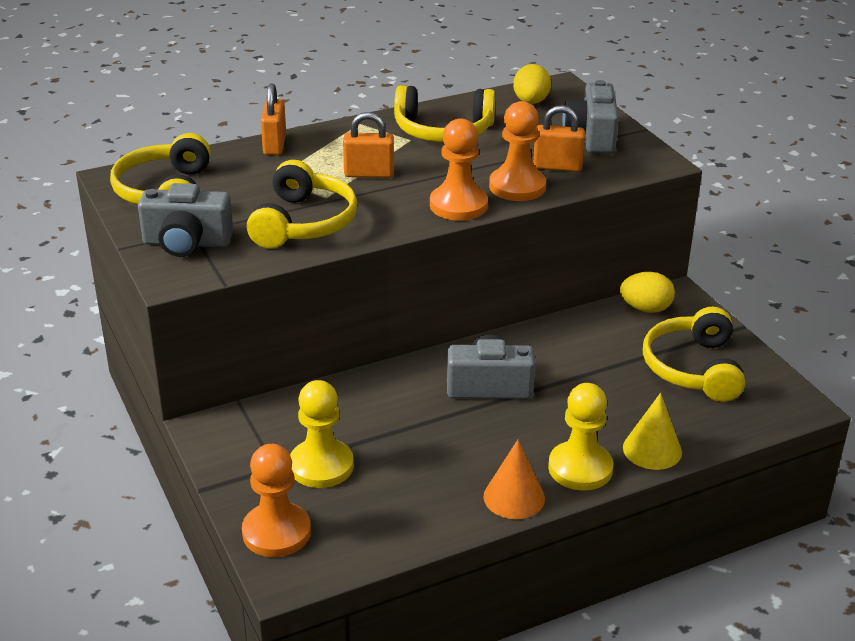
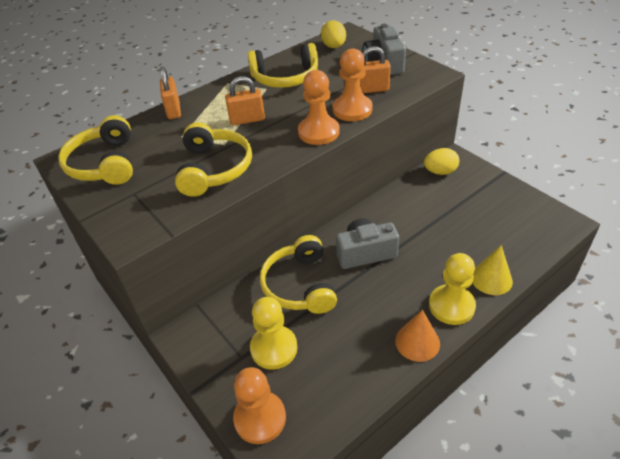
camera: 10 degrees left, 10 degrees up
(187, 243) = (132, 204): grey camera -> none
(693, 368) = (488, 209): yellow headphones -> yellow headphones (299, 285)

